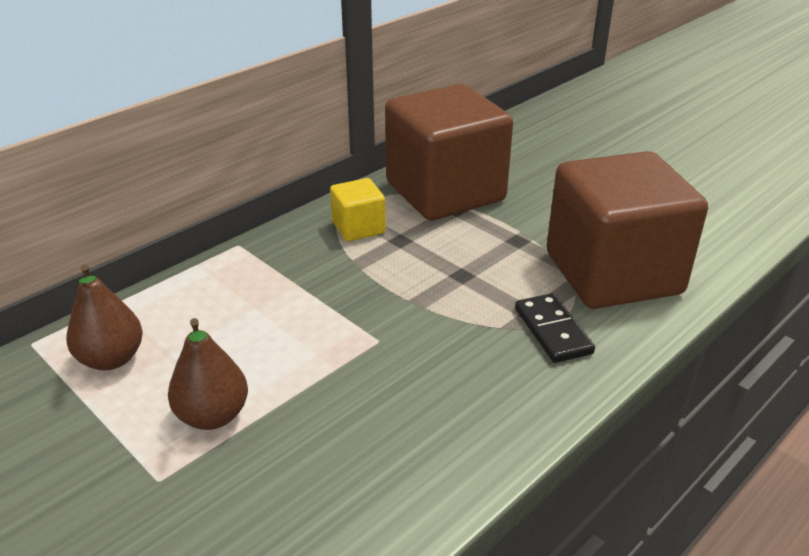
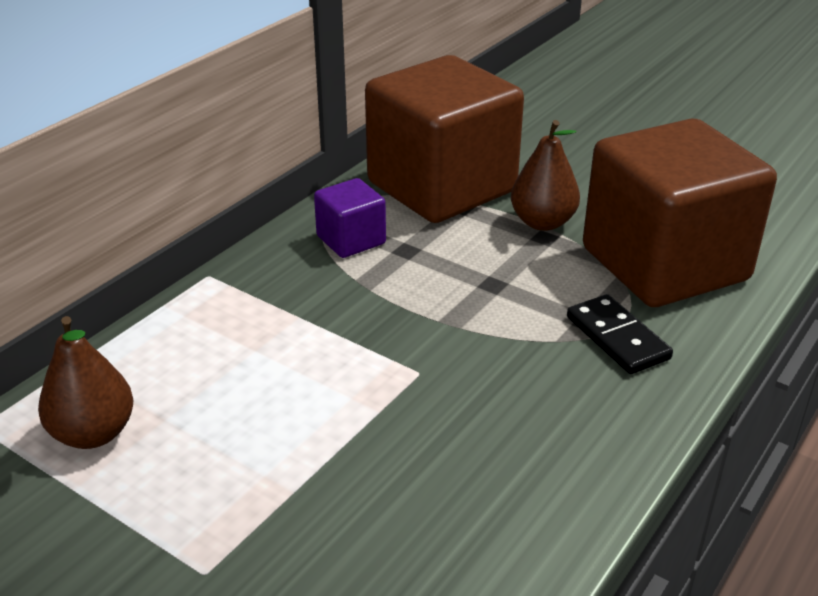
camera: 10 degrees left, 0 degrees up
(213, 416) = (246, 486): brown pear -> brown pear (542, 222)
(358, 228) = (351, 240): yellow cube -> purple cube

